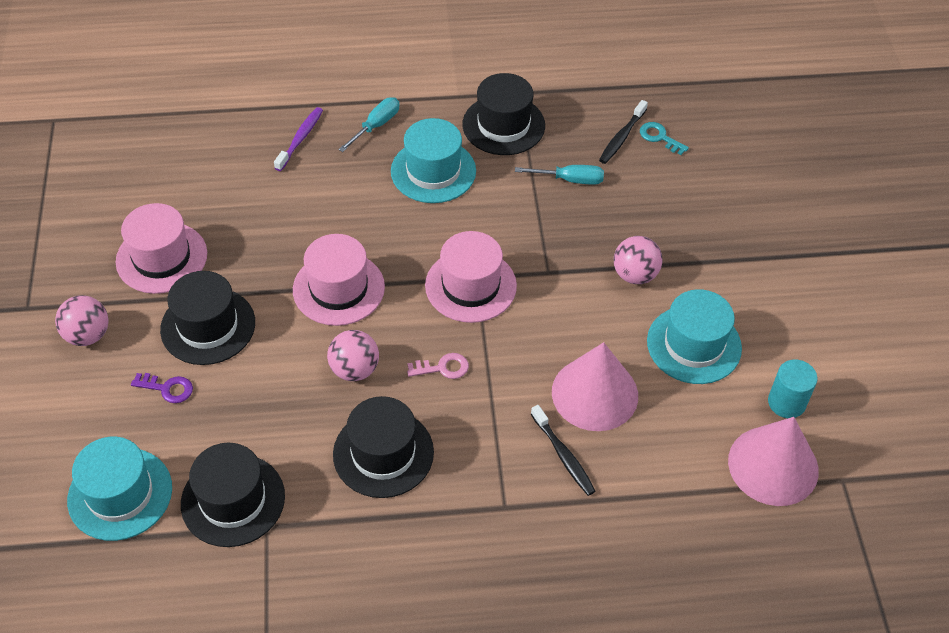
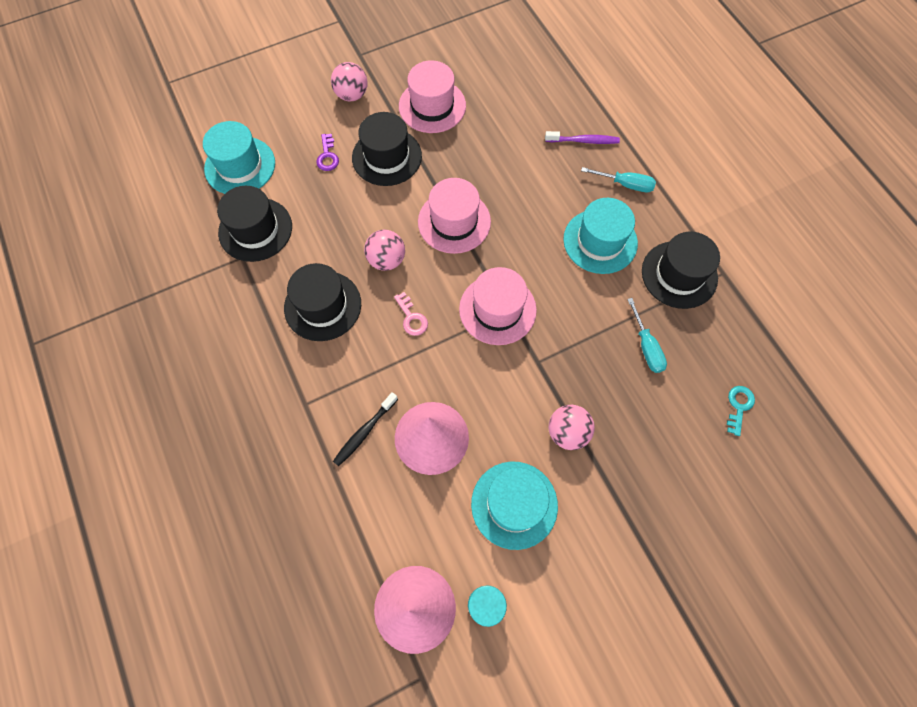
camera: 70 degrees right, 15 degrees up
(621, 137) = (720, 373): black toothbrush -> none

